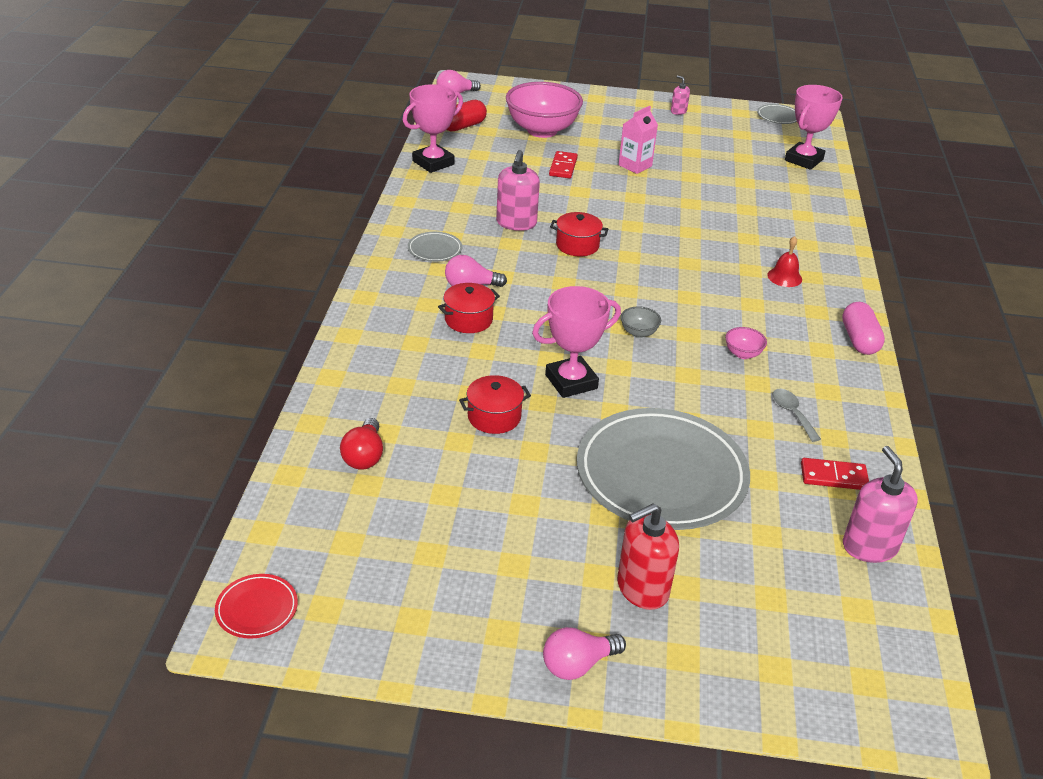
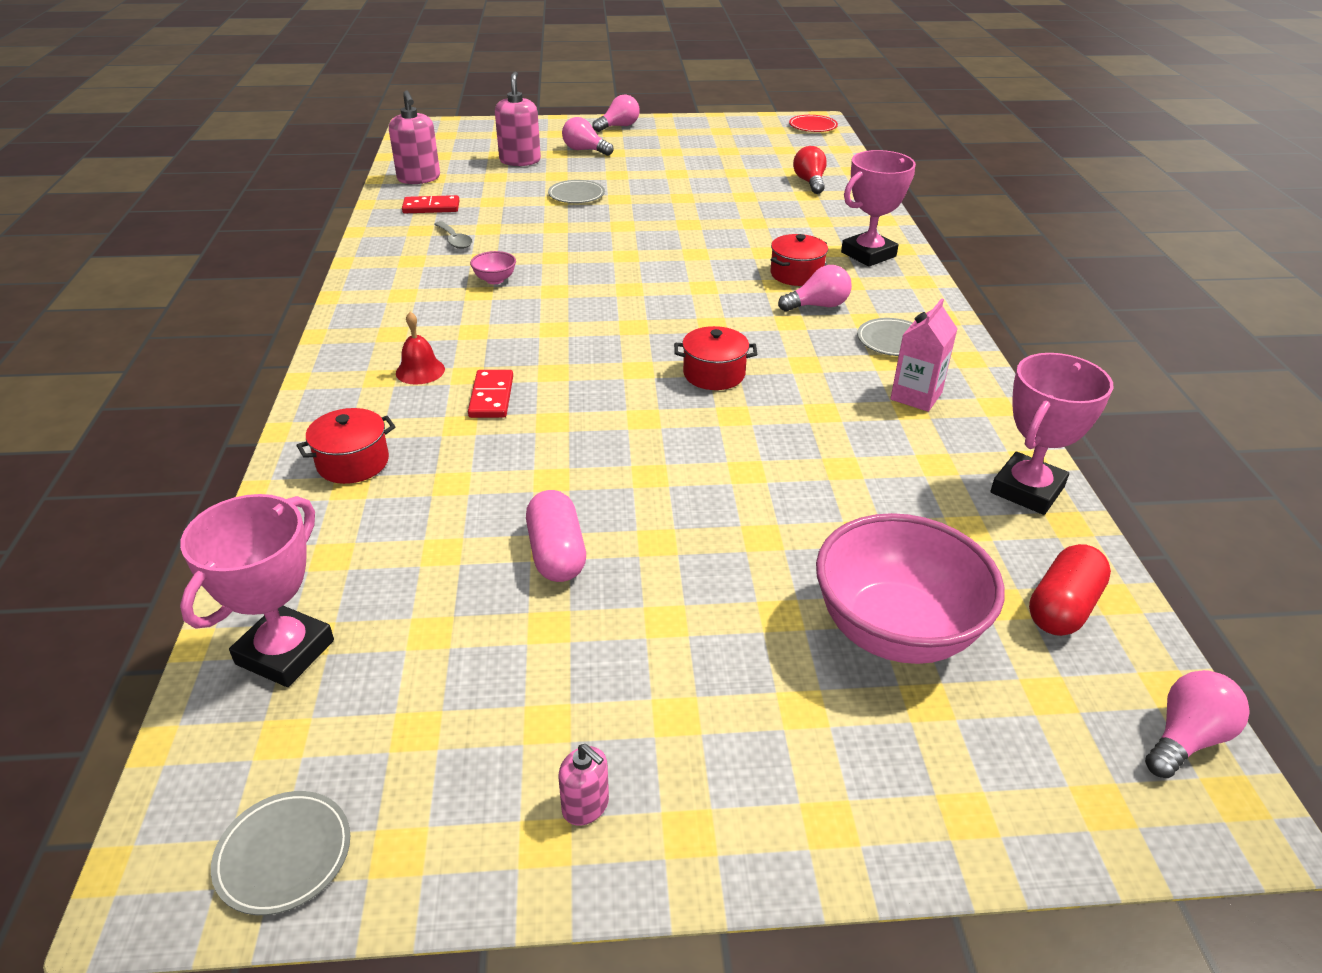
camera: 170 degrees right, 0 degrees up
(494, 417) = (725, 211): red pot -> red pot (353, 462)
(516, 223) = (815, 394): pink soap dispenser -> pink soap dispenser (520, 161)
(563, 167) = (799, 524): red domino -> red domino (491, 397)
(571, 382) = (668, 239): pink trophy -> pink trophy (868, 254)
(635, 165) = (665, 555): pink carton -> pink carton (916, 396)
(638, 333) = (610, 285): grey bowl -> none
(642, 588) = (585, 150): red soap dispenser -> pink light bulb
(661, 475) = (576, 195): grey plate -> grey plate, size x0.40
(859, 340) = (352, 309): pink capsule -> pink capsule (556, 553)

